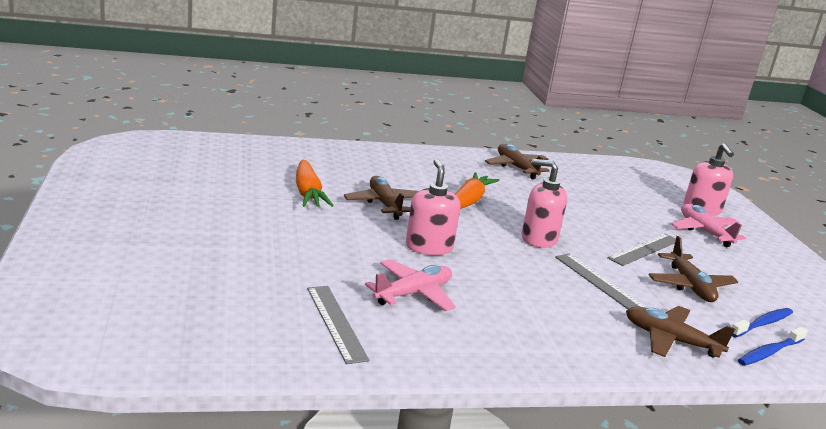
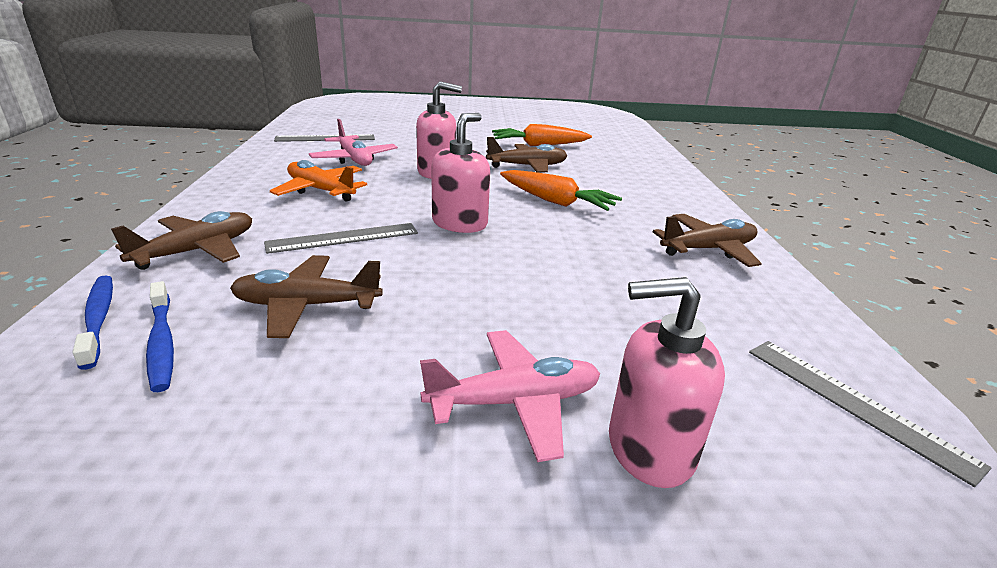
camera: 100 degrees right, 5 degrees up
(517, 303) = (321, 190): none -> orange plane
(644, 249) = (430, 296): grey ruler -> grey ruler (854, 404)

